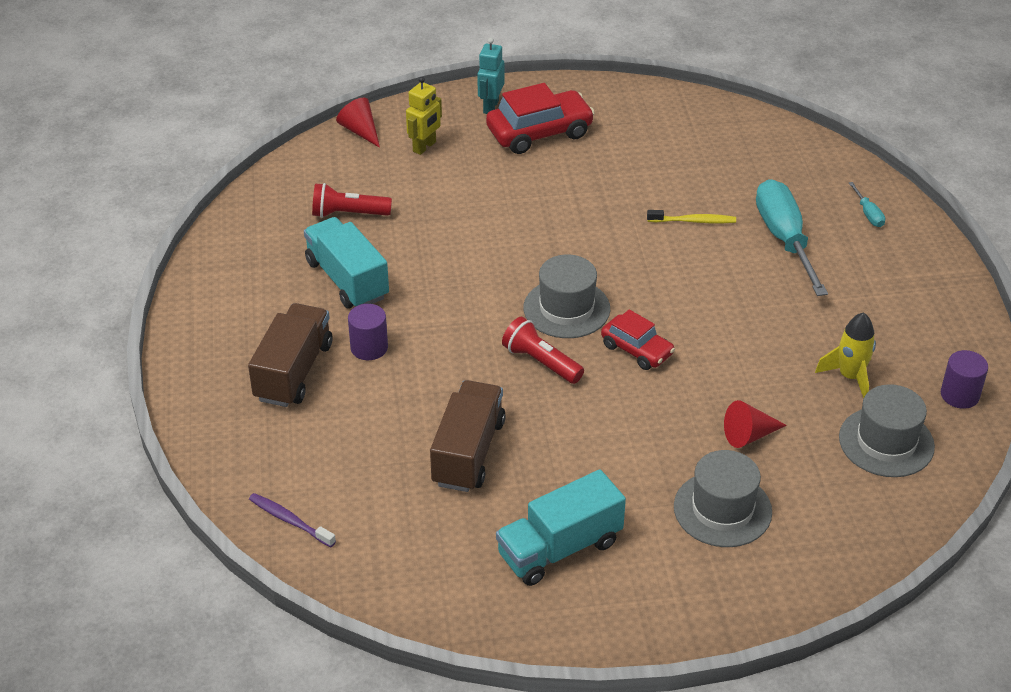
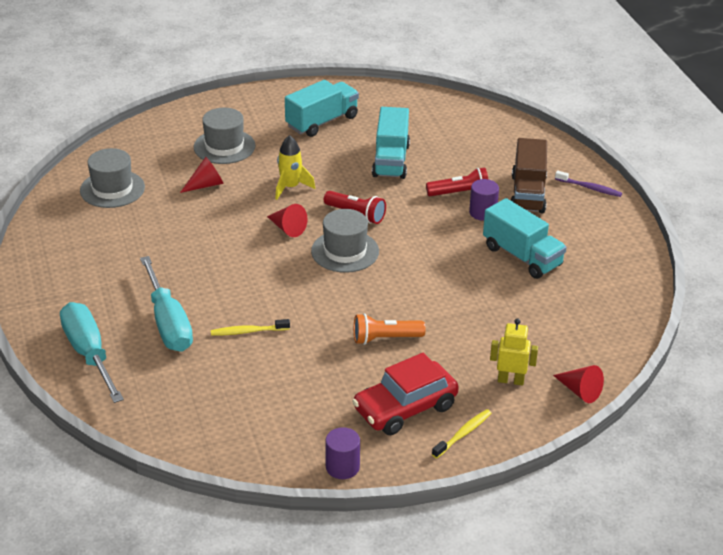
camera: 170 degrees right, 5 degrees down
(290, 520) = (486, 121): purple toothbrush -> purple toothbrush (589, 188)
(348, 214) = (548, 309): red flashlight -> red flashlight (460, 193)
(424, 147) = (510, 380): yellow robot -> yellow robot turned 75 degrees clockwise
(468, 453) = (391, 160): brown truck -> turquoise truck
(490, 107) = (463, 434): turquoise robot -> yellow toothbrush
(542, 199) = (385, 338): none -> orange flashlight
(637, 350) = (287, 228): red car -> red cone
(850, 377) = (130, 225): yellow rocket -> yellow rocket (290, 187)
(868, 214) = (89, 354): turquoise screwdriver -> turquoise screwdriver, size x2.38
(959, 395) = (52, 220): purple cylinder -> purple cylinder (342, 467)

